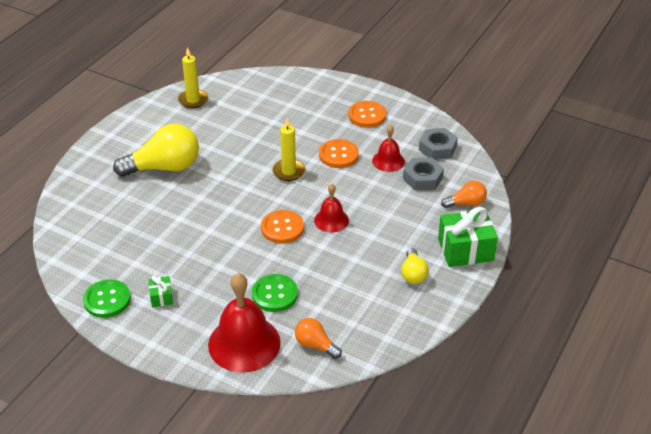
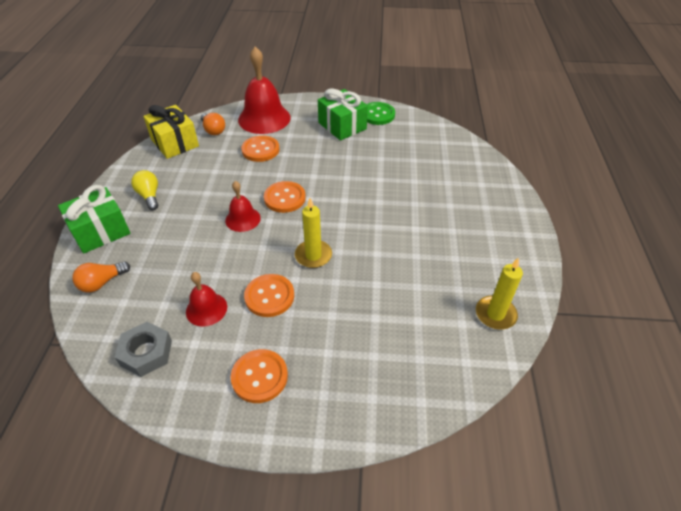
camera: 155 degrees right, 5 degrees up
(161, 297) = (342, 126): green gift -> green gift, size x2.06
(164, 167) = (438, 218): yellow light bulb -> none
(274, 294) = (260, 150): green button -> orange button
(315, 345) = (213, 130): orange light bulb -> orange light bulb turned 45 degrees clockwise
(369, 340) = (175, 143): none -> yellow gift
(422, 178) = (158, 299): grey nut -> none

